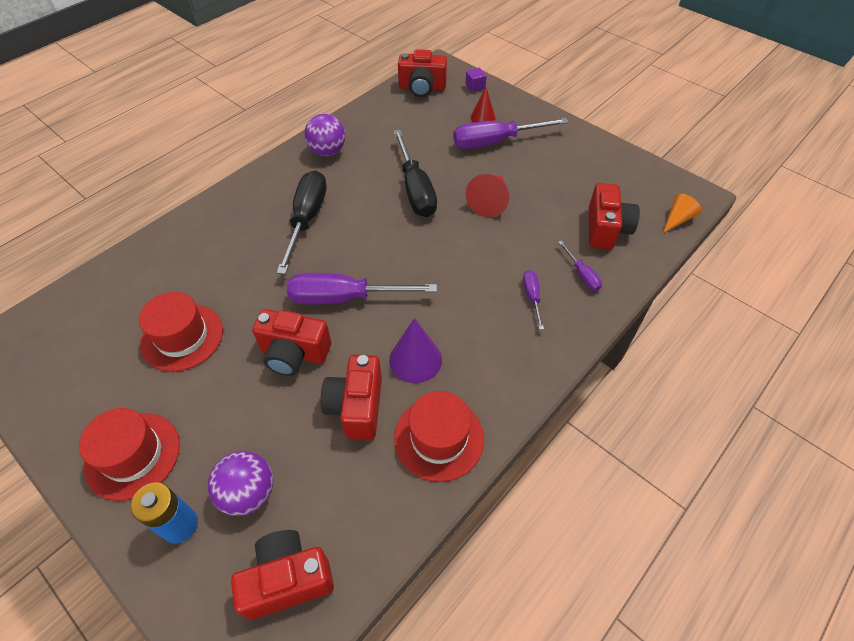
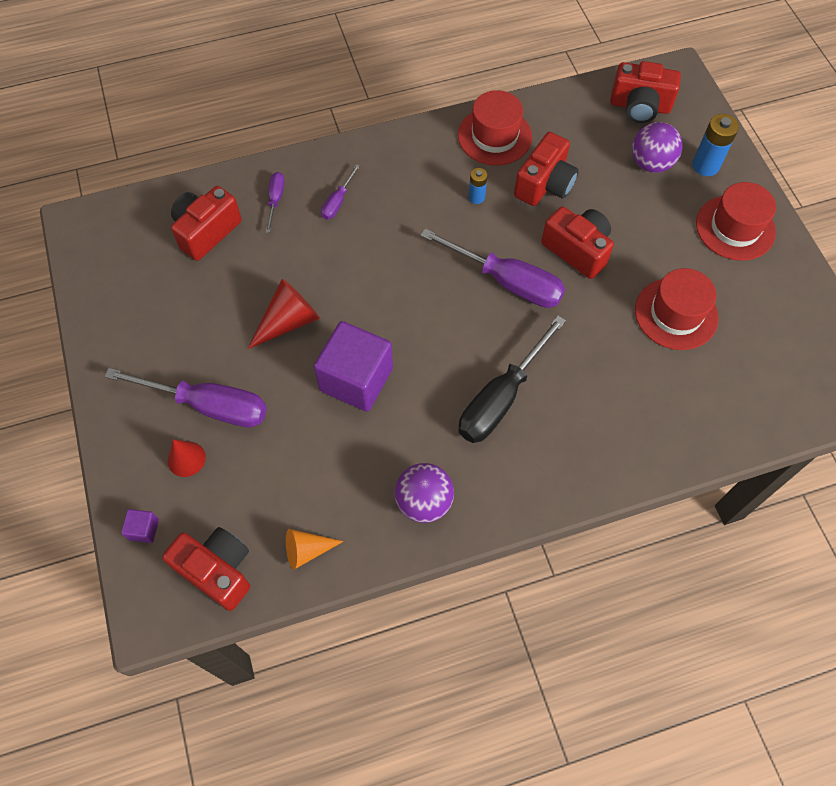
camera: 150 degrees left, 10 degrees up
(415, 189) = (356, 379): black screwdriver -> purple cube
(415, 360) = (476, 197): purple cone -> blue battery
(677, 219) = (129, 208): orange cone -> orange cone (307, 550)

